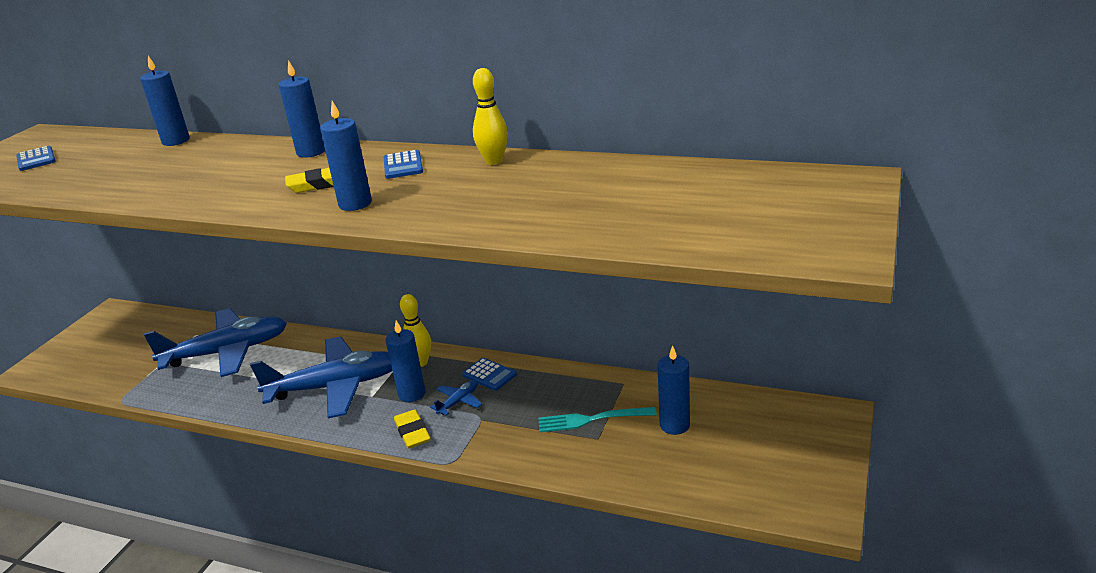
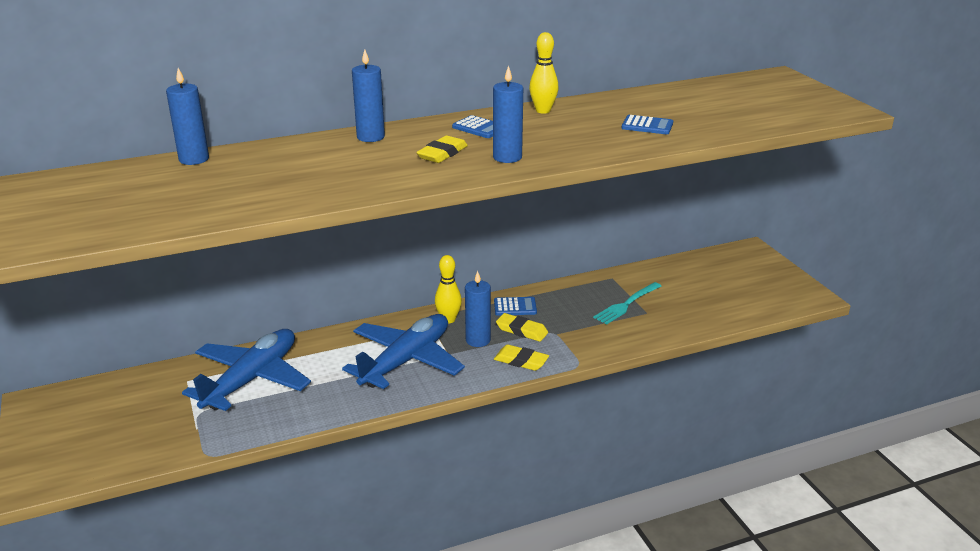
camera: 45 degrees left, 0 degrees up
(36, 159) = (50, 209): blue calculator -> blue calculator (647, 126)
(458, 402) = (521, 330): blue plane -> yellow eraser
(674, 425) = (678, 288): blue candle -> none

